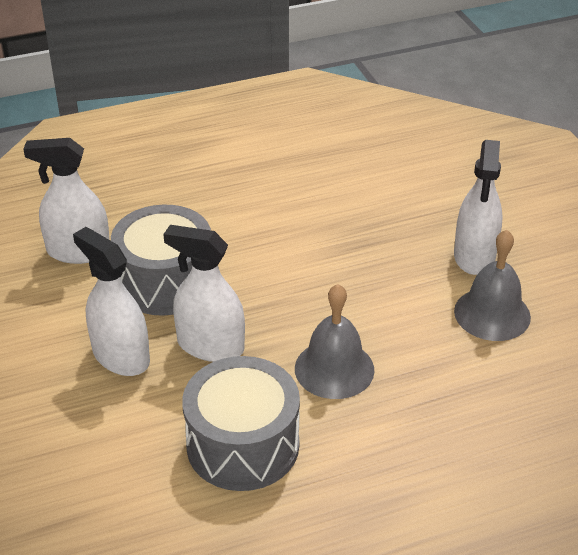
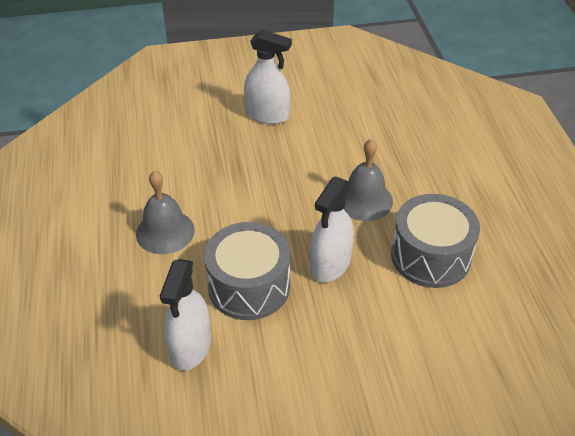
camera: 80 degrees left, 5 degrees up
(121, 356) = (332, 321): white spray bottle -> none
(492, 314) = (326, 119): grey bell -> grey bell (165, 232)

